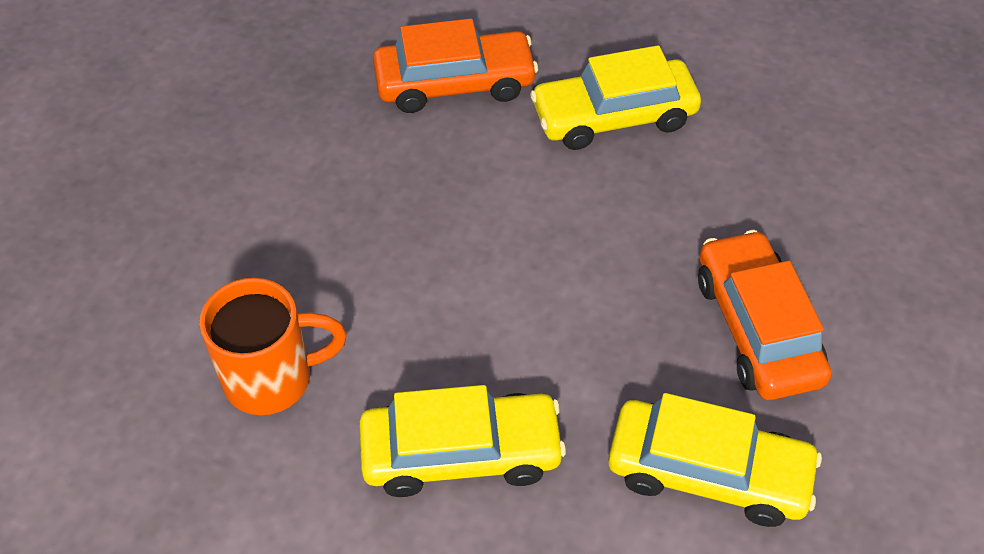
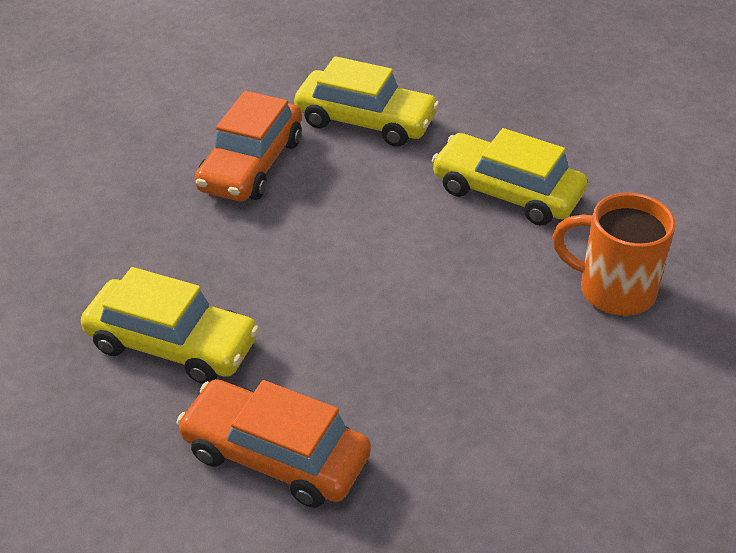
camera: 145 degrees left, 10 degrees down
(708, 473) = (365, 121): yellow car -> yellow car turned 150 degrees clockwise

